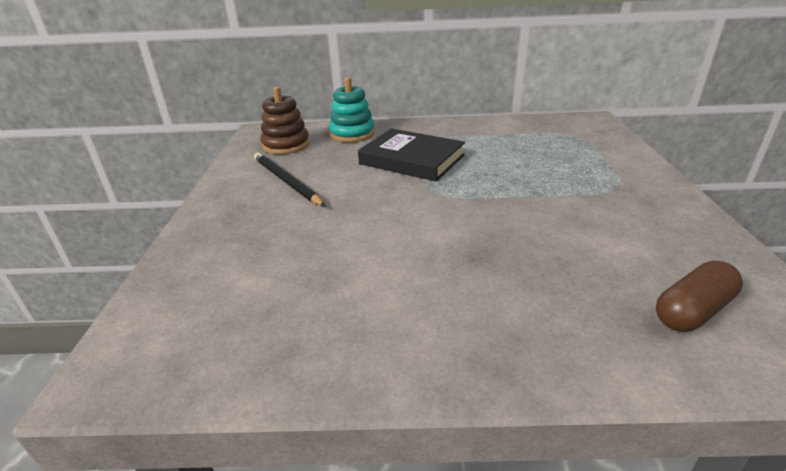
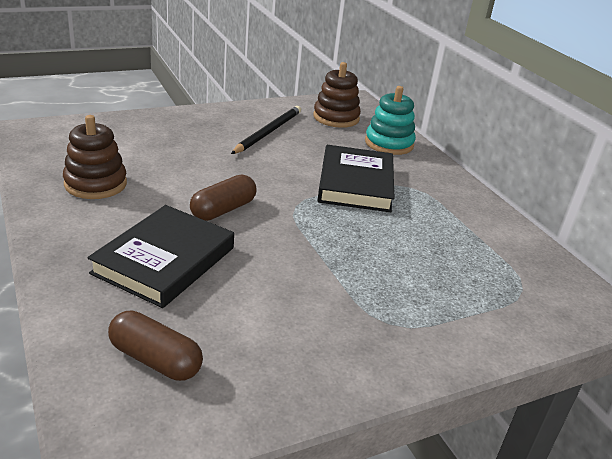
camera: 60 degrees right, 0 degrees up
(328, 316) = (95, 184): none -> brown stacking toy
(430, 231) = (223, 210): none -> brown capsule
(520, 282) = (164, 260): none -> black book

